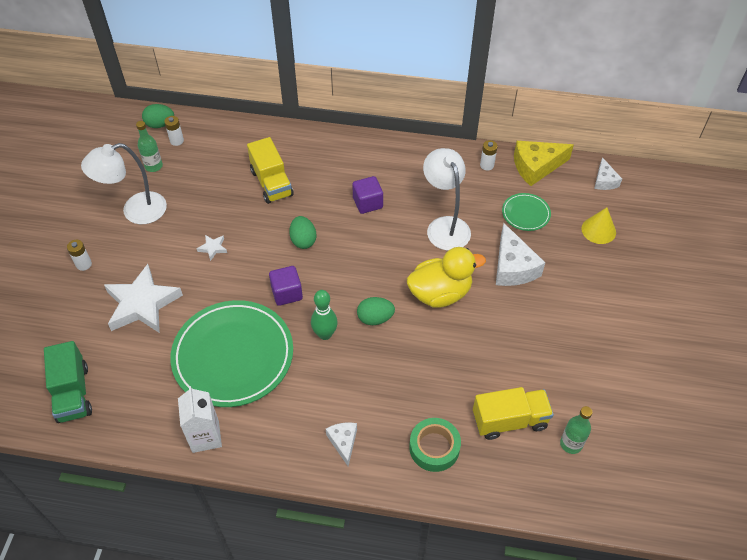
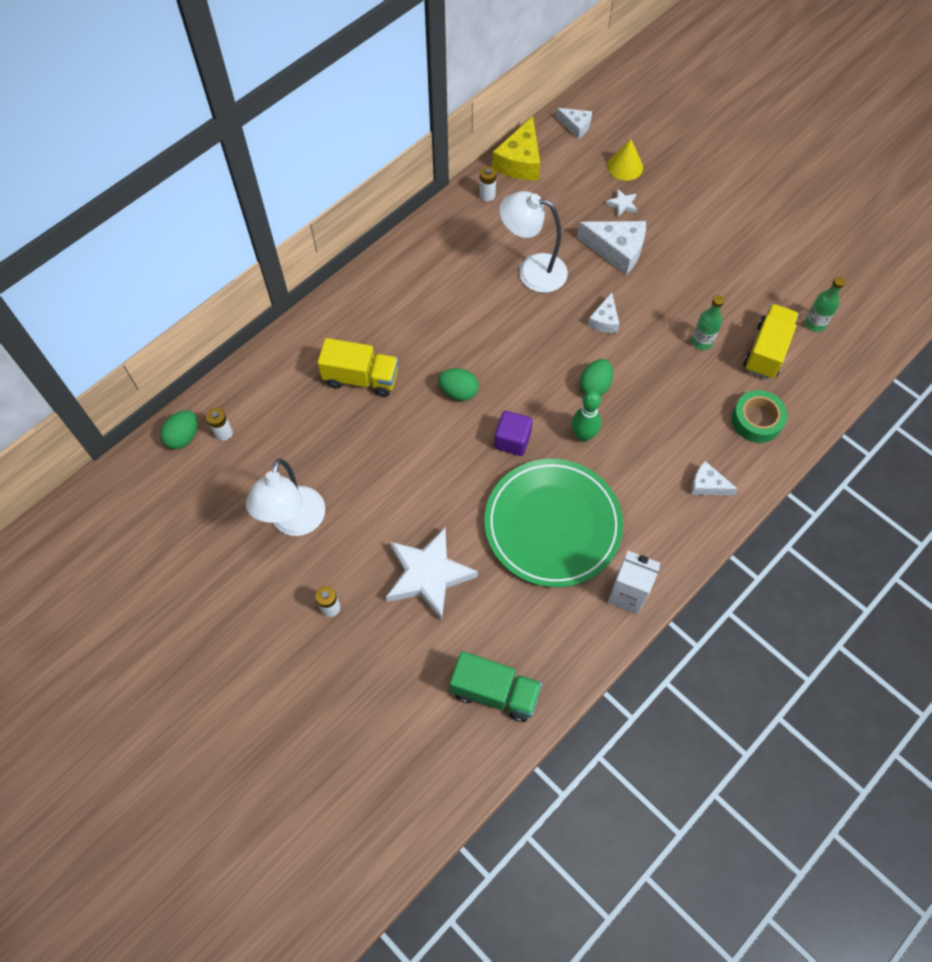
camera: 55 degrees left, 10 degrees up
(153, 166) = (243, 473): green bottle -> green bottle (701, 342)
(213, 248) = (405, 475): white star -> white star (622, 205)
(367, 203) = (455, 313): purple cube -> none
(440, 293) = (604, 320): yellow duck -> white cheese
(525, 213) = (566, 204): green plate -> none

